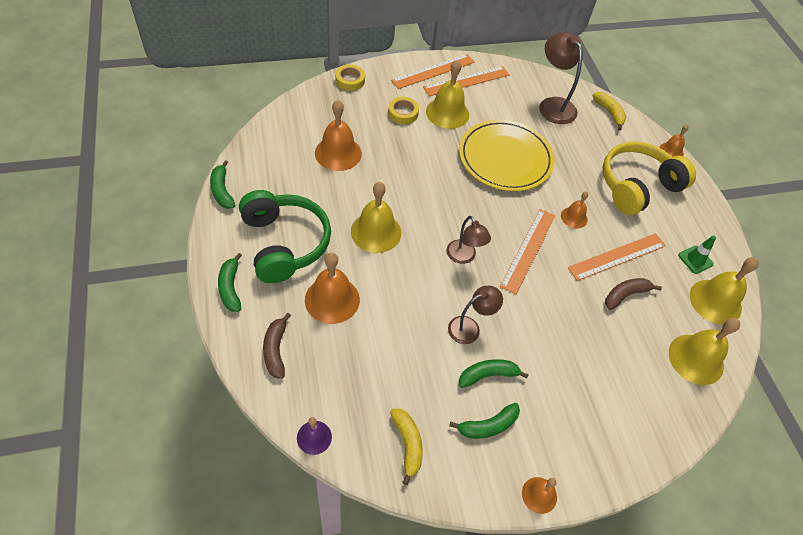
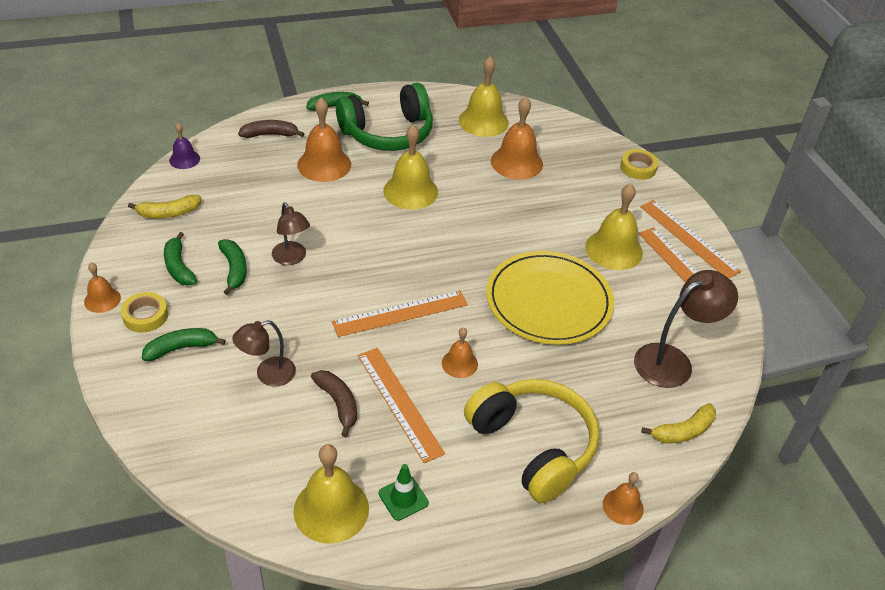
camera: 90 degrees right, 10 degrees down
(222, 190) = (446, 93): green banana -> green banana (181, 348)
(403, 113) = (598, 211): yellow tape -> yellow tape (145, 316)
(464, 257) = (384, 257): brown lamp -> brown lamp (268, 374)
(528, 250) = (400, 313): orange ruler -> orange ruler turned 45 degrees counterclockwise
(696, 359) = (241, 466): yellow bell -> yellow bell (483, 121)

